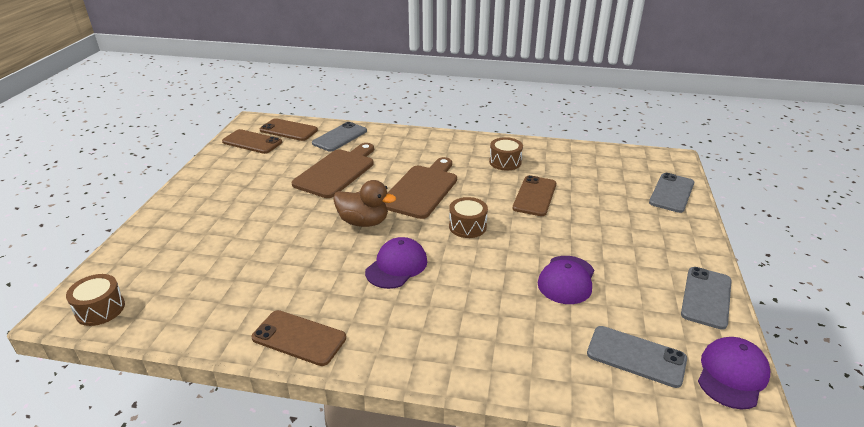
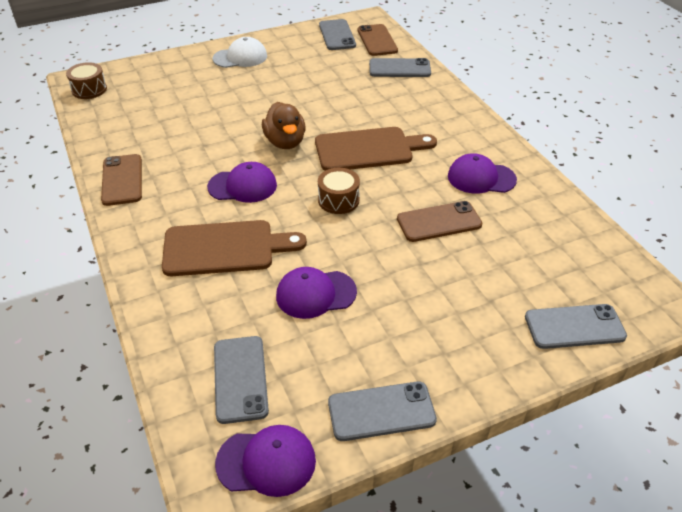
camera: 55 degrees right, 10 degrees up
(204, 197) = (240, 57): none -> white cap
(252, 142) = (337, 35): brown phone -> grey phone
(337, 171) = (343, 94): brown cutting board -> brown cutting board (225, 248)
(505, 162) = (481, 178): brown drum -> purple cap

